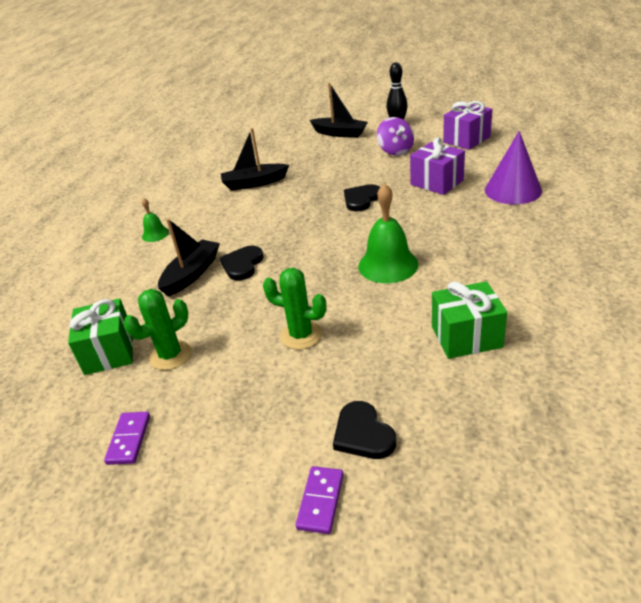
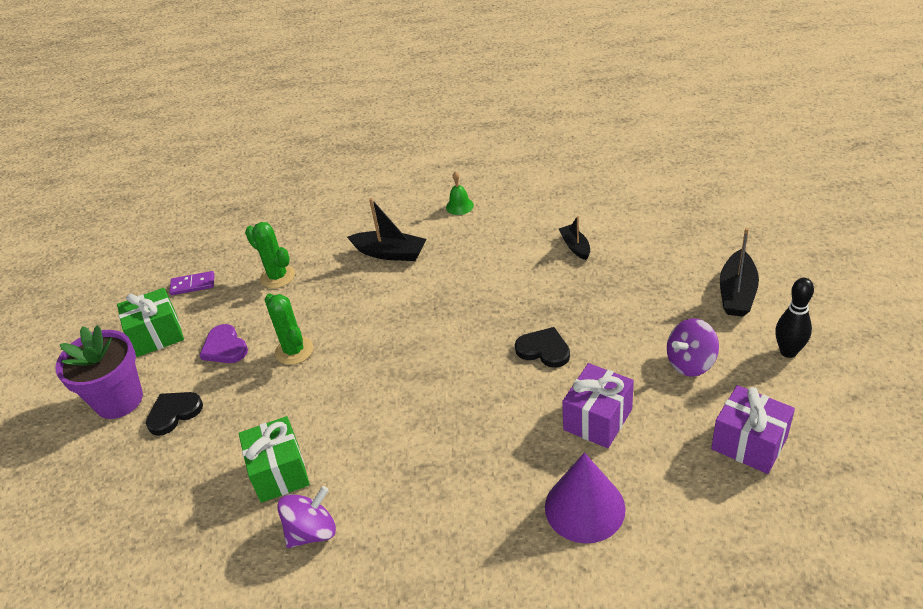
camera: 80 degrees right, 5 degrees up
(109, 352) = (286, 241): green gift -> green gift (157, 335)
(242, 265) = (405, 283): black heart -> none
(254, 183) = (575, 246): black boat -> black boat, size x0.62
(268, 394) = (225, 347): none -> purple heart
(301, 335) = (294, 351): green cactus -> green cactus turned 45 degrees counterclockwise
(321, 501) = (119, 400): purple domino -> purple flower pot
(388, 265) = (402, 395): green bell -> none
(536, 312) = (312, 532): none -> purple spinning top

